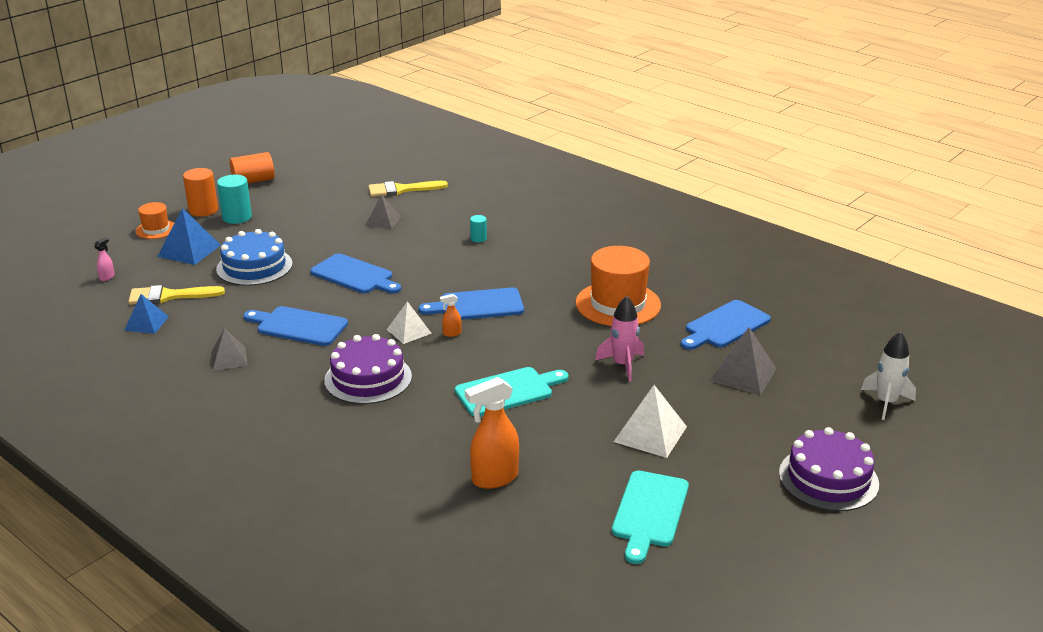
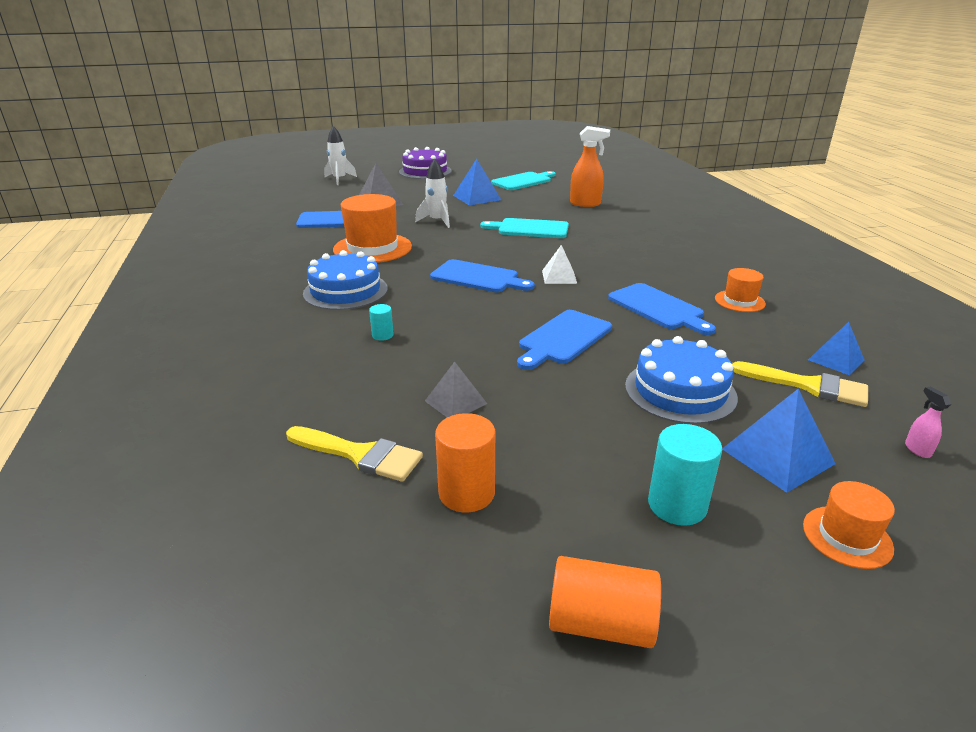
camera: 145 degrees left, 0 degrees up
(107, 277) = (917, 449): pink spray bottle -> pink spray bottle turned 105 degrees clockwise
(203, 210) = (742, 558): orange cylinder -> orange cylinder (466, 493)
(229, 358) = (739, 301): grey pyramid -> orange hat
(354, 275) = (563, 339): blue cutting board -> blue cutting board turned 120 degrees counterclockwise
(368, 378) = (622, 258): purple cake -> none
(451, 333) = (526, 266): orange spray bottle -> none
(560, 258) = (345, 291): none -> blue cake
(622, 365) = (437, 221): pink rocket -> white rocket
(650, 434) = (477, 197): white pyramid -> blue pyramid

